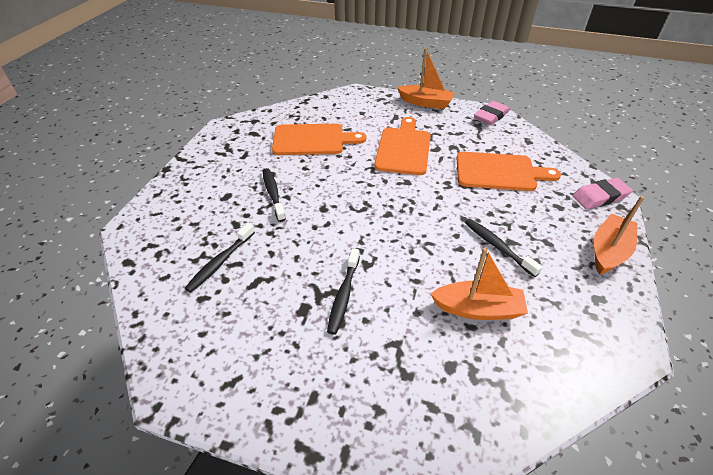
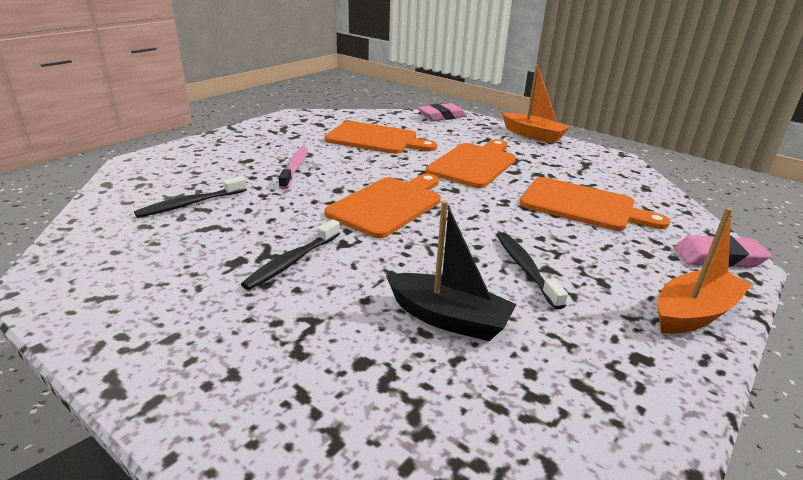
camera: 20 degrees right, 15 degrees down
(273, 194) = (295, 168): black toothbrush -> pink toothbrush
(371, 213) = (388, 205): none -> orange cutting board
(478, 309) = (448, 318): orange boat -> black boat
(491, 116) = (609, 159): pink eraser -> pink eraser (442, 116)

